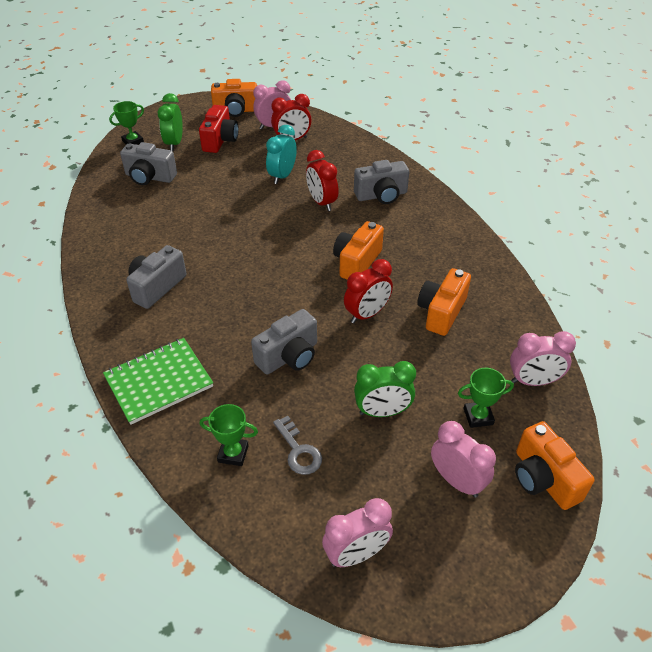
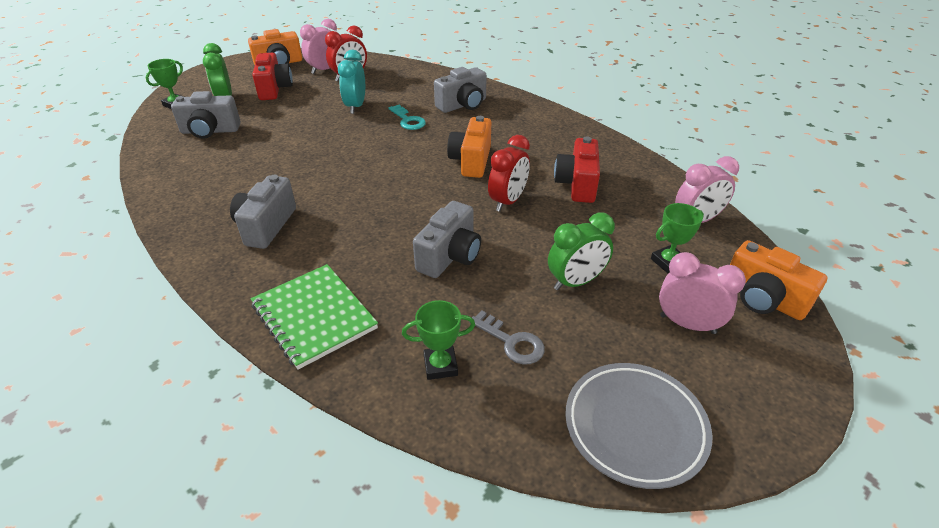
camera: 20 degrees left, 5 degrees down
(159, 382) = (314, 316): green notebook -> green notebook turned 75 degrees counterclockwise
(322, 202) = (408, 120): red clock -> turquoise key
(356, 554) = (635, 427): pink clock -> grey plate
(441, 312) = (577, 184): orange camera -> red camera

